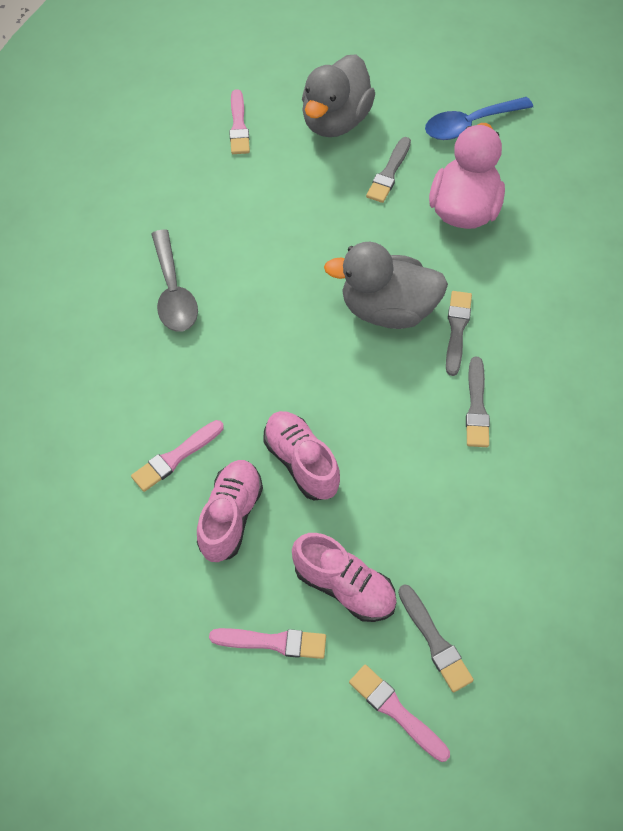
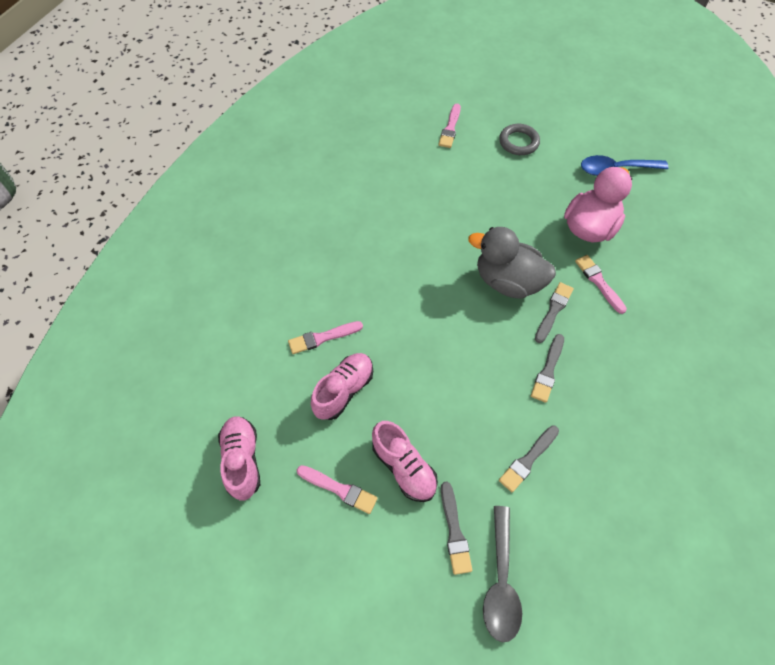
camera: 20 degrees right, 0 degrees up
(173, 292) = (364, 226): grey spoon -> grey spoon (501, 582)
(301, 462) = (406, 369): pink shoe -> pink shoe (242, 460)
(335, 121) = (518, 142): grey duck -> grey ring
(389, 173) = (544, 187): grey brush -> grey brush (528, 460)
(396, 711) = (407, 572): pink brush -> pink brush (598, 282)

